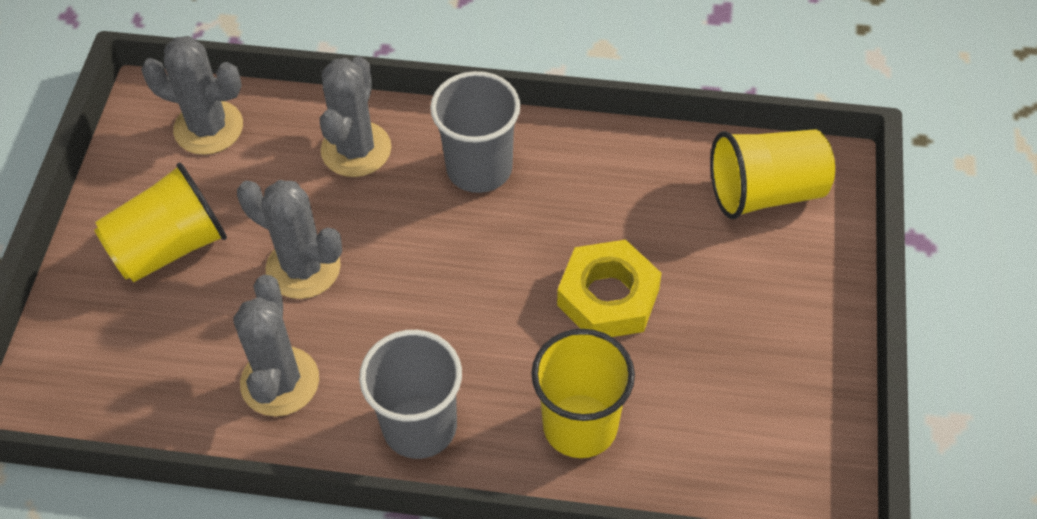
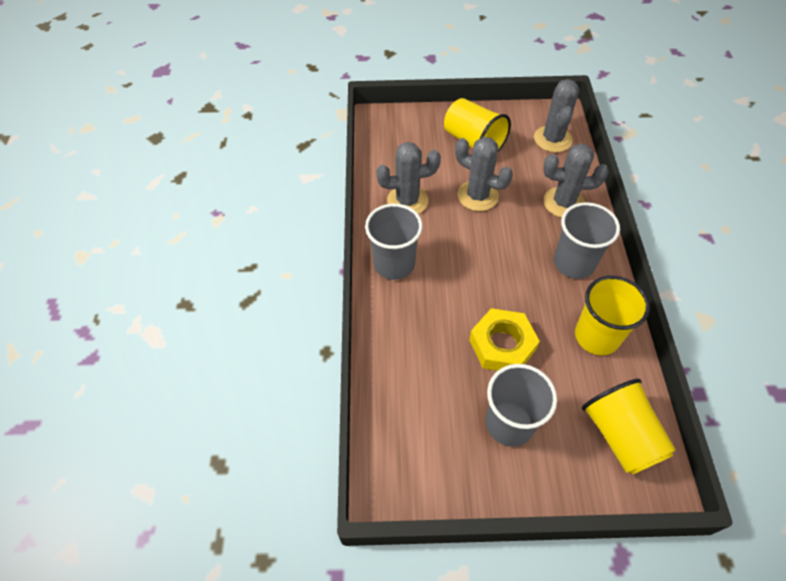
camera: 80 degrees right, 0 degrees up
(303, 268) = (477, 196): grey cactus -> grey cactus turned 75 degrees counterclockwise
(580, 425) = (410, 341): yellow cup -> yellow cup (596, 336)
(736, 316) = (509, 423): none -> grey cup

